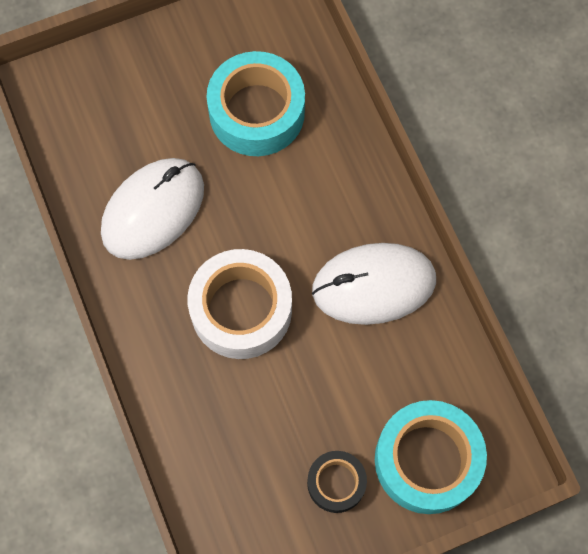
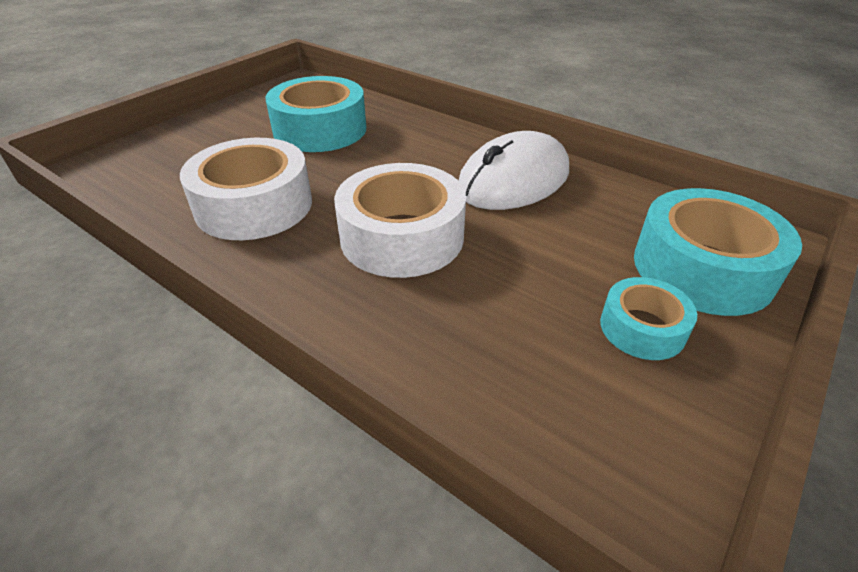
camera: 30 degrees left, 30 degrees down
(153, 210) = (254, 205): white mouse -> white tape
(336, 483) = (642, 328): black tape -> turquoise tape

